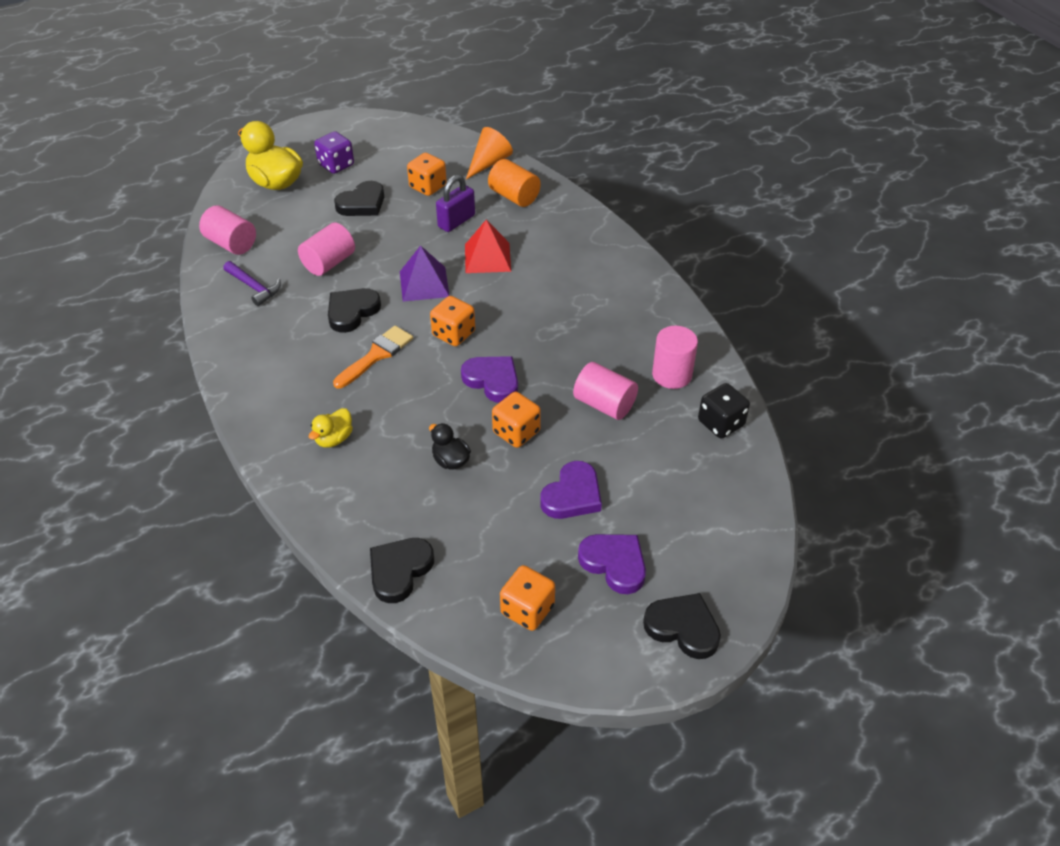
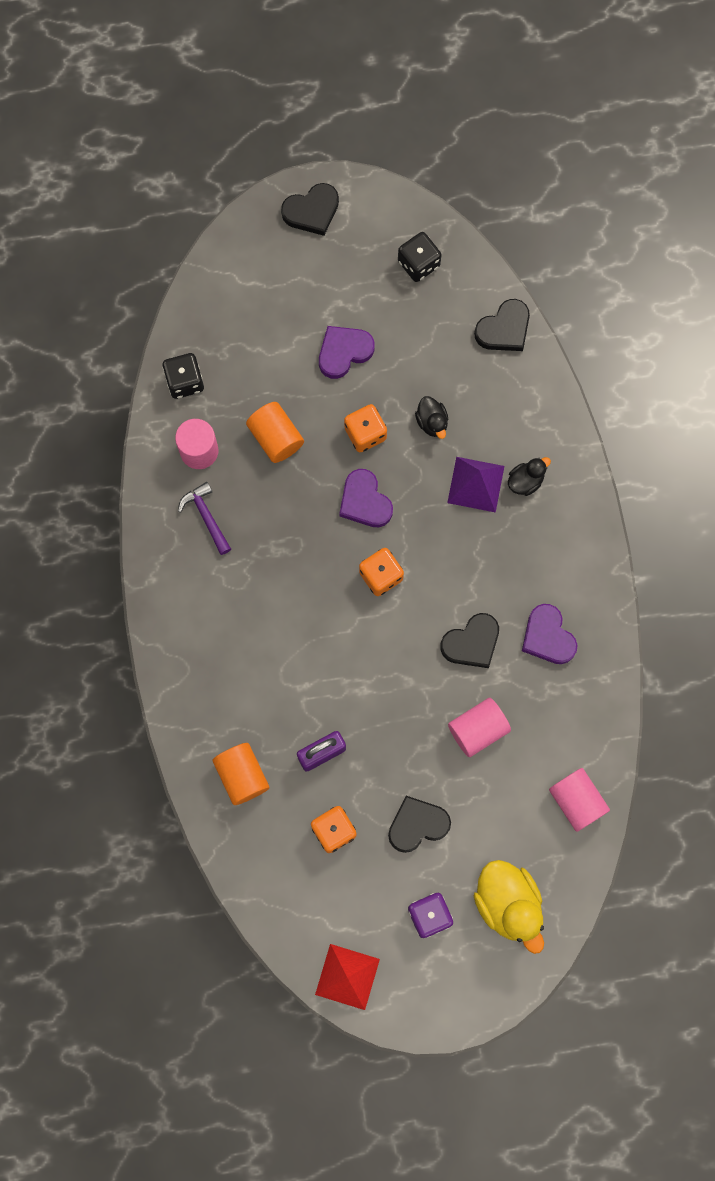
camera: 160 degrees left, 30 degrees up
(254, 287) = (563, 717): purple hammer -> purple hammer (206, 517)
(334, 439) = (525, 481): yellow duck -> black duck
(376, 355) = (463, 572): orange brush -> none
(424, 284) = (387, 660): purple pyramid -> purple pyramid (475, 484)
(487, 257) = (309, 679): red pyramid -> red pyramid (347, 977)
(489, 163) = (247, 853): orange cone -> none
(527, 609) = (418, 264): orange dice -> black dice
(604, 404) = (276, 437): pink cylinder -> orange cylinder
(614, 564) = (338, 279): purple heart -> purple heart (548, 637)
(683, 628) = (312, 211): black heart -> black heart turned 75 degrees counterclockwise

